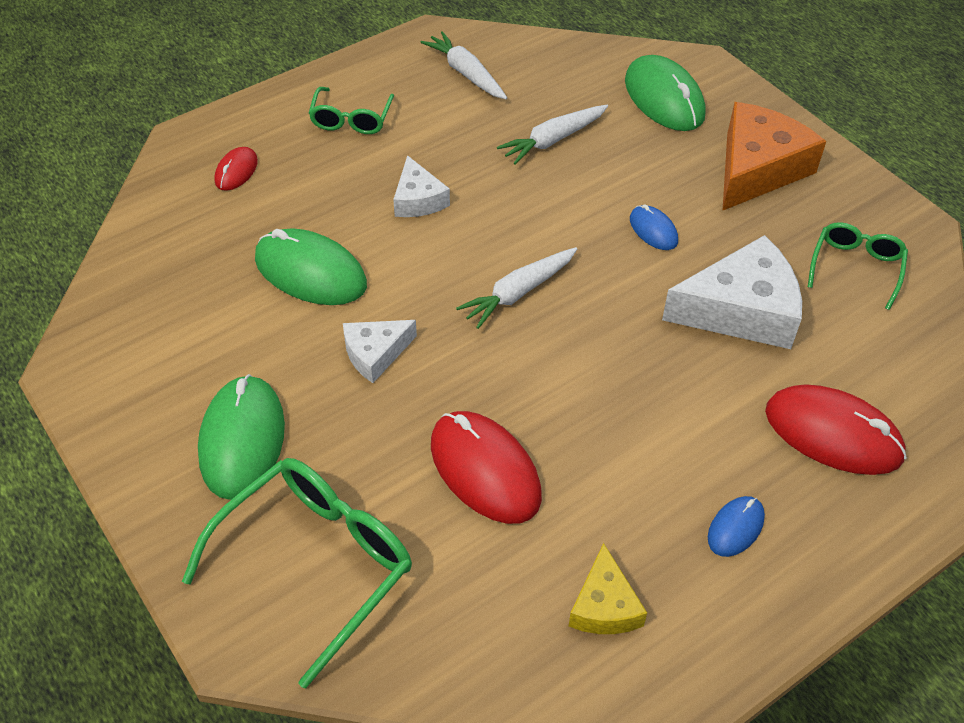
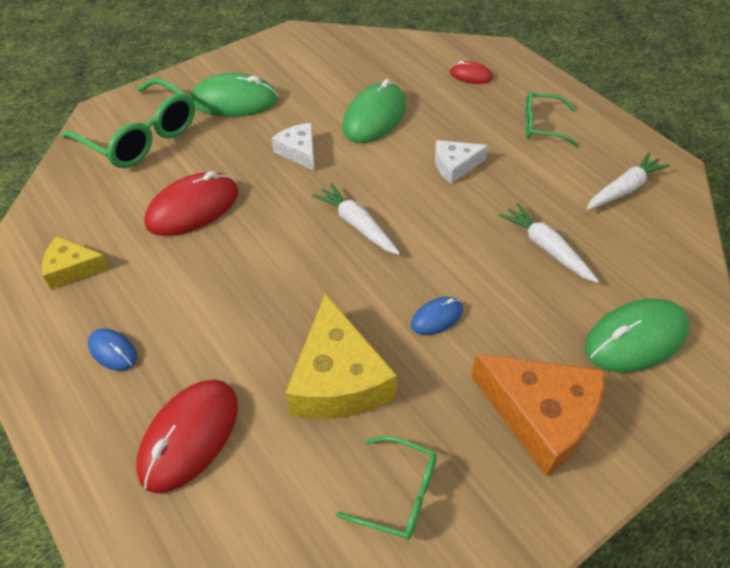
camera: 90 degrees right, 0 degrees up
(741, 310) = (338, 379): white cheese -> yellow cheese

